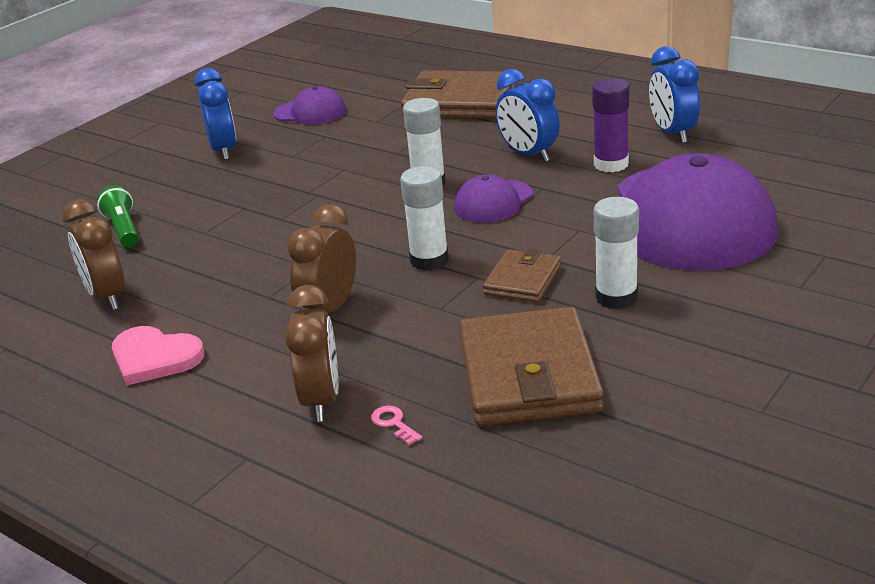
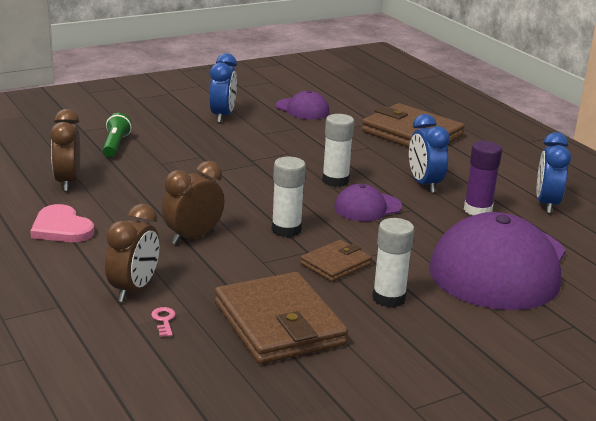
camera: 20 degrees right, 5 degrees down
(529, 374) = (279, 324): brown wallet -> brown wallet turned 45 degrees counterclockwise

